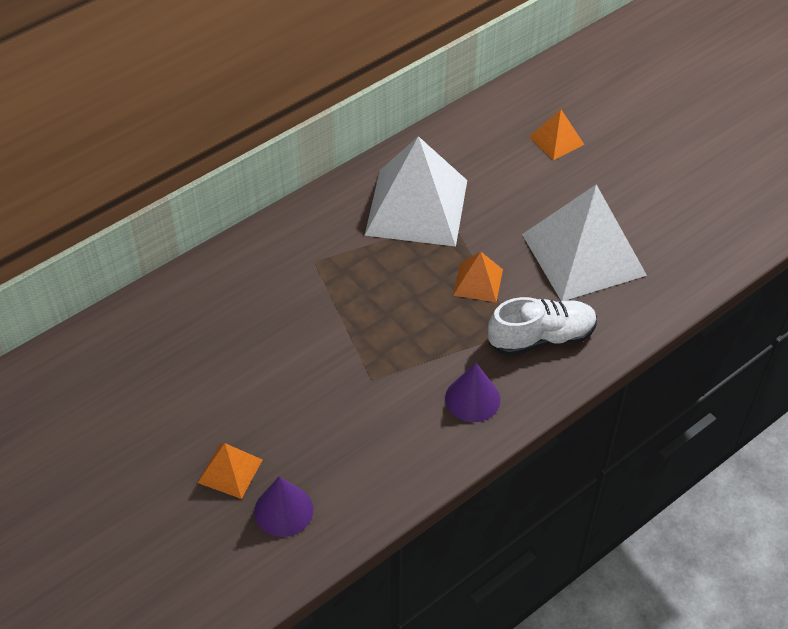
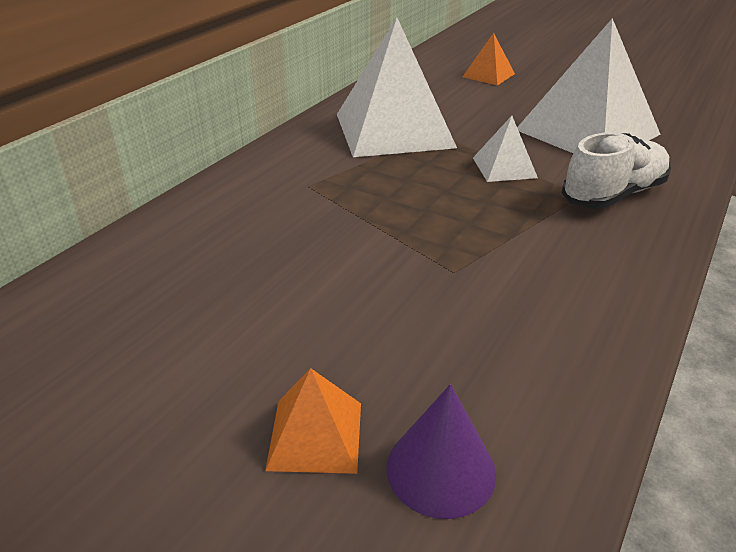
camera: 20 degrees left, 15 degrees down
(472, 399) = (593, 261): purple cone -> none
(478, 282) = (504, 167): orange pyramid -> white pyramid

